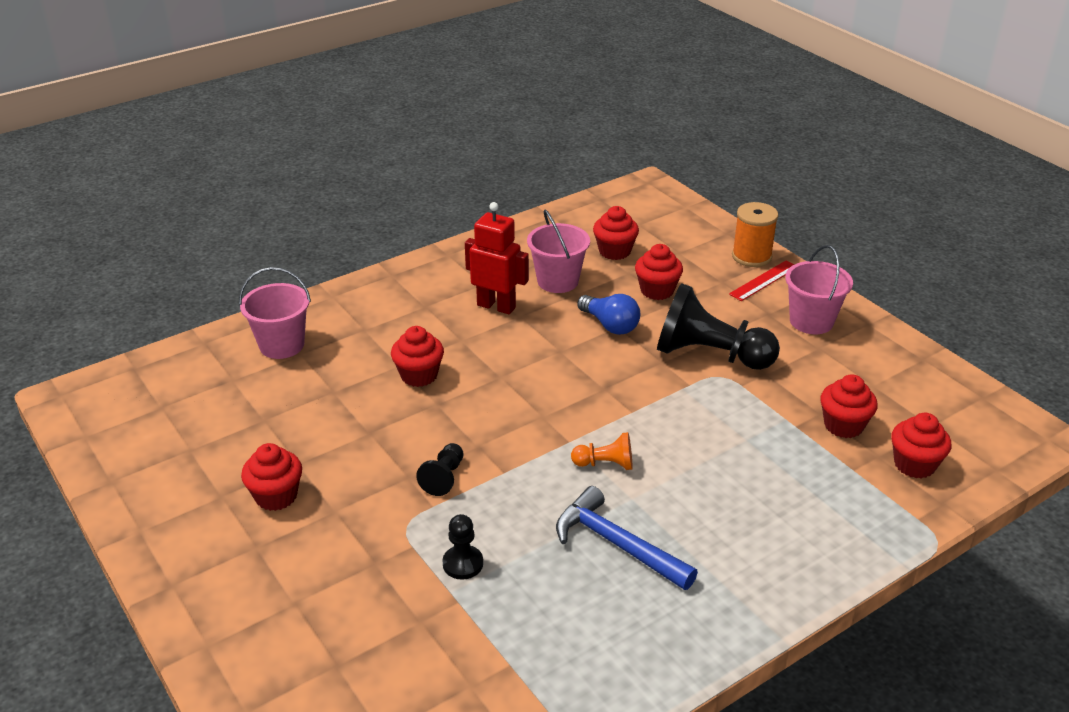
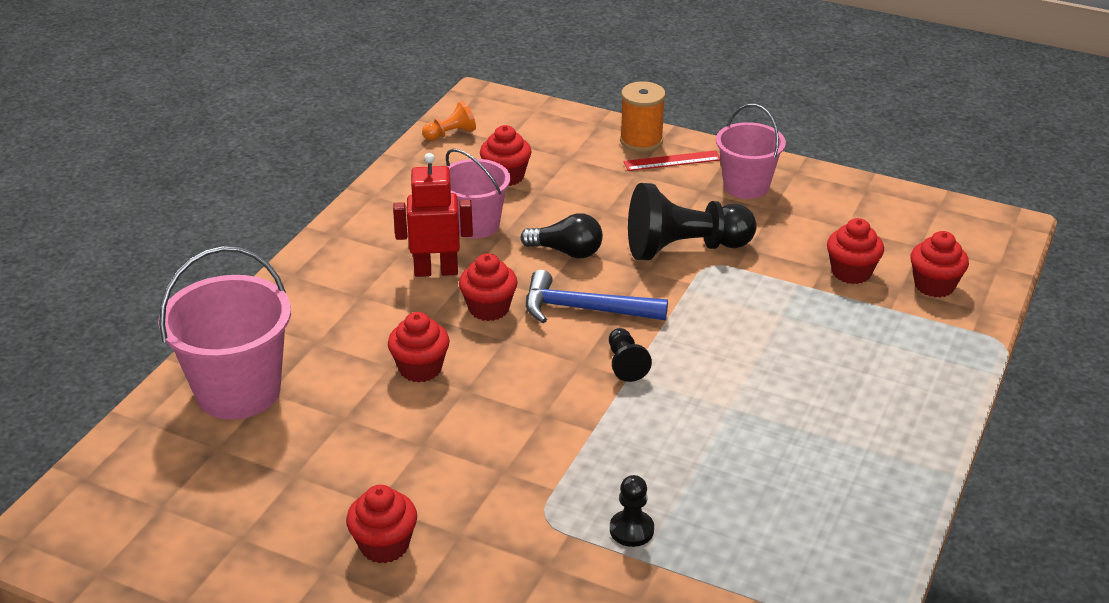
camera: 30 degrees left, 0 degrees up
(282, 345) = (238, 391): pink bucket -> pink bucket, size x1.54
(444, 478) = (539, 458): black pawn -> black pawn (625, 364)
(605, 464) = (679, 385): orange pawn -> orange pawn (451, 134)
(610, 325) = (567, 251): blue light bulb -> black light bulb
(616, 544) = (752, 453): blue hammer -> blue hammer (584, 309)
(657, 290) = (581, 203): red cupcake -> red cupcake (489, 308)
(764, 280) = (672, 161): red ruler -> red ruler turned 60 degrees clockwise

